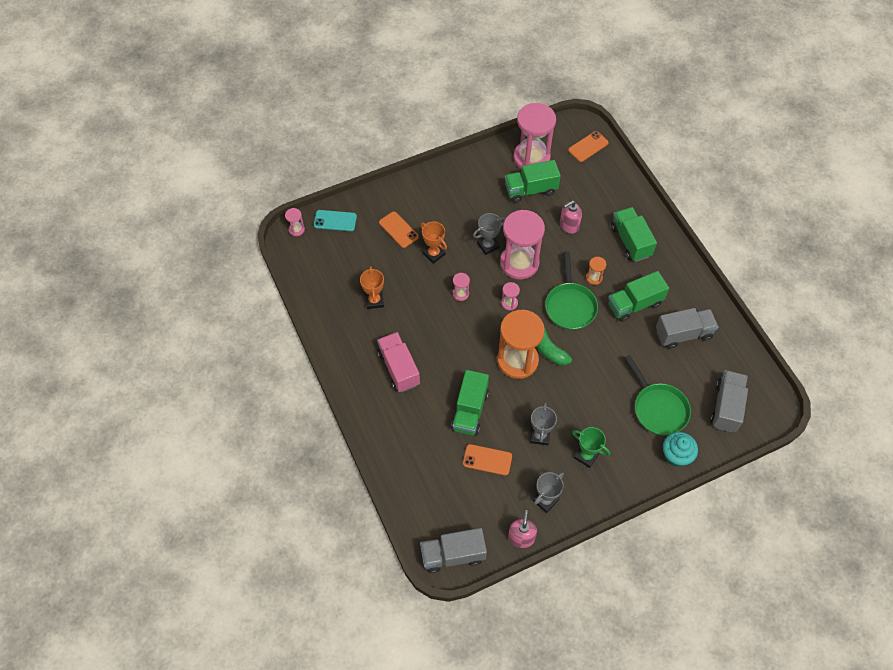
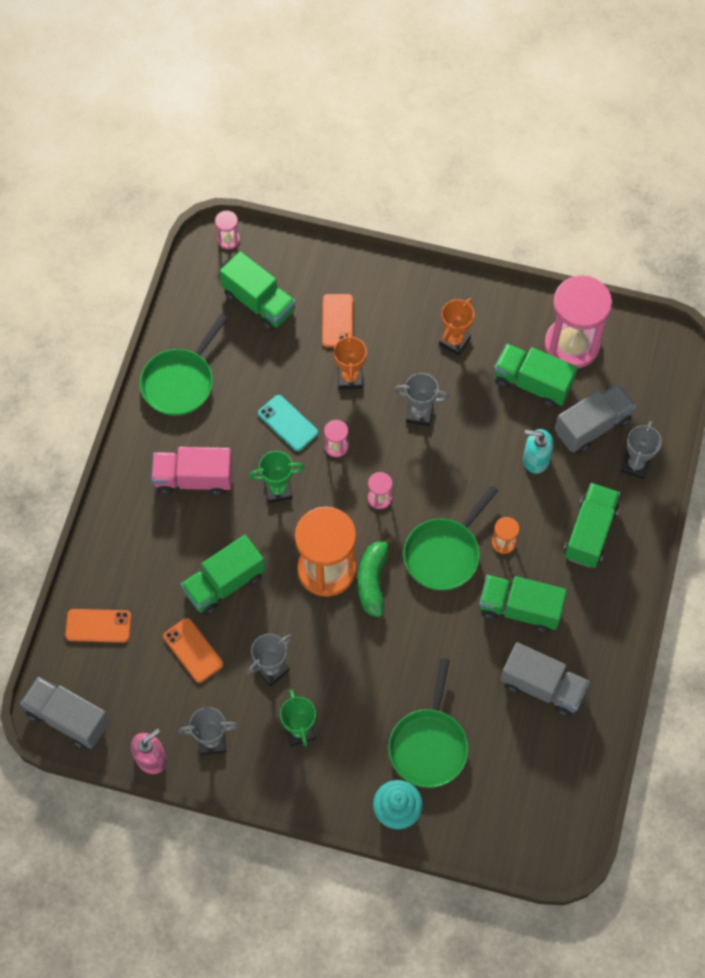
camera: 40 degrees right, 5 degrees up
(335, 221) = (278, 259): turquoise phone -> turquoise phone (288, 423)
(341, 322) = (180, 382): none -> green pan
(345, 250) = (259, 302): none -> green truck
(374, 301) = (237, 384): orange trophy -> orange trophy (454, 341)
(398, 368) = (194, 479): pink truck -> pink truck turned 105 degrees counterclockwise
(451, 339) = (278, 490): none -> green trophy
(519, 263) = (435, 460): pink hourglass -> none
(569, 225) = (535, 459): pink soap dispenser -> turquoise soap dispenser
(588, 146) = (654, 380): orange phone -> orange phone (98, 626)
(619, 193) = (635, 465): none -> grey trophy
(726, 407) = (507, 805): grey truck -> grey truck (592, 426)

